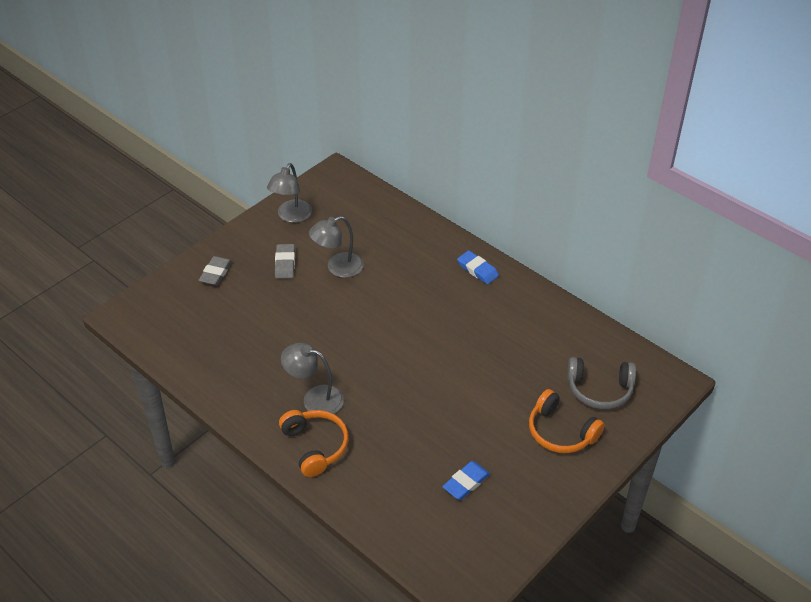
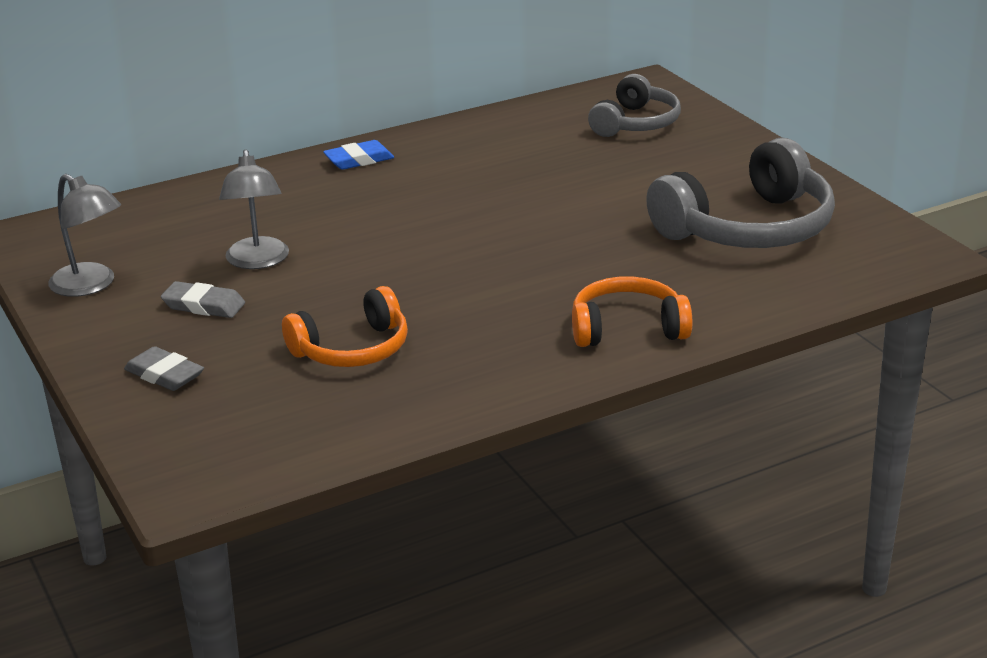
camera: 70 degrees left, 15 degrees down
(315, 398) = (529, 317): grey lamp -> none
(466, 482) = (748, 228): blue eraser -> grey headphones
(561, 432) = (692, 156): orange headphones -> orange headphones (352, 349)

